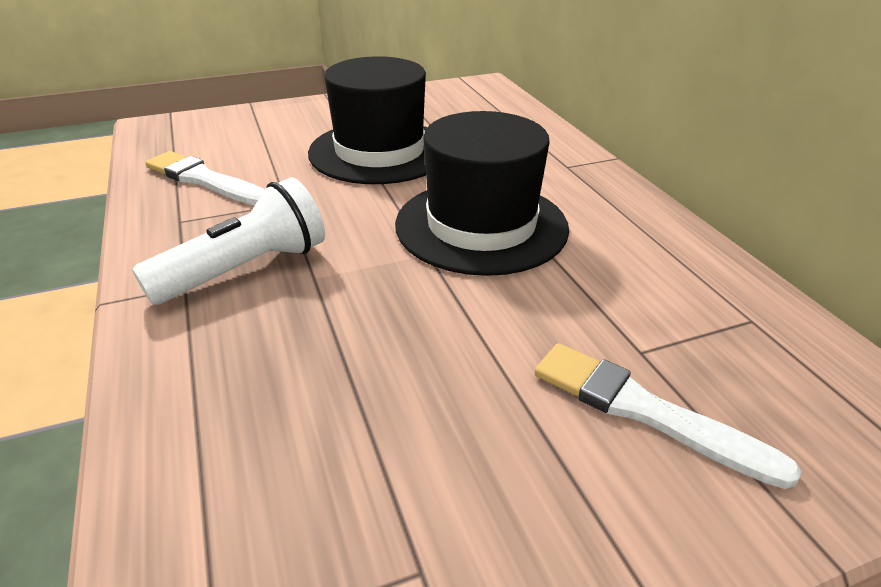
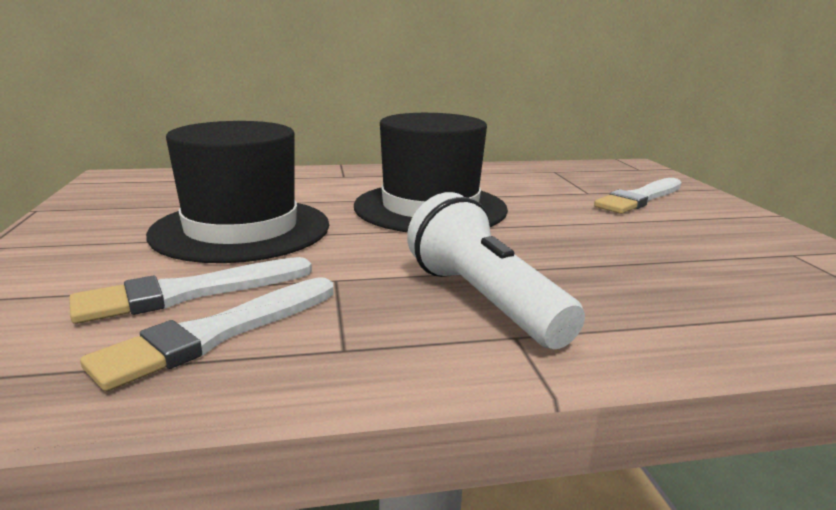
camera: 80 degrees left, 15 degrees down
(260, 160) = (190, 293): none -> white brush

